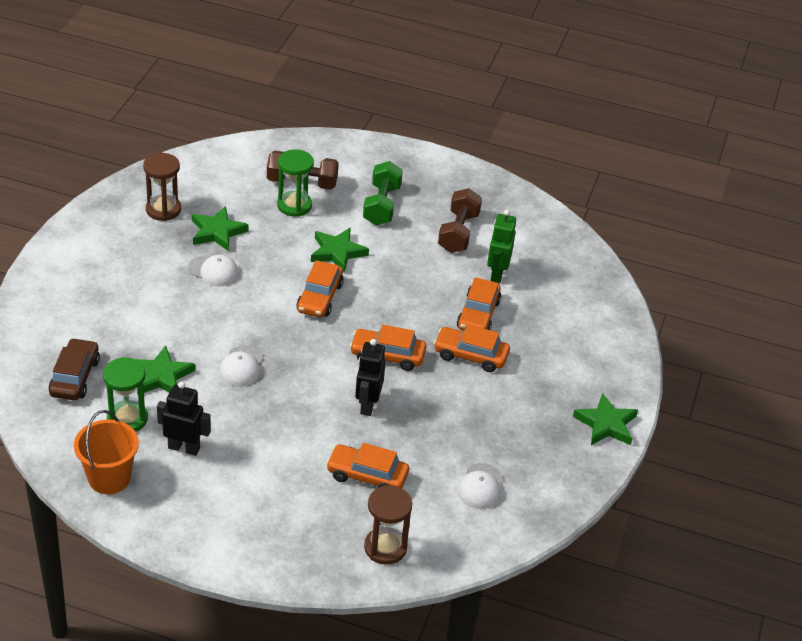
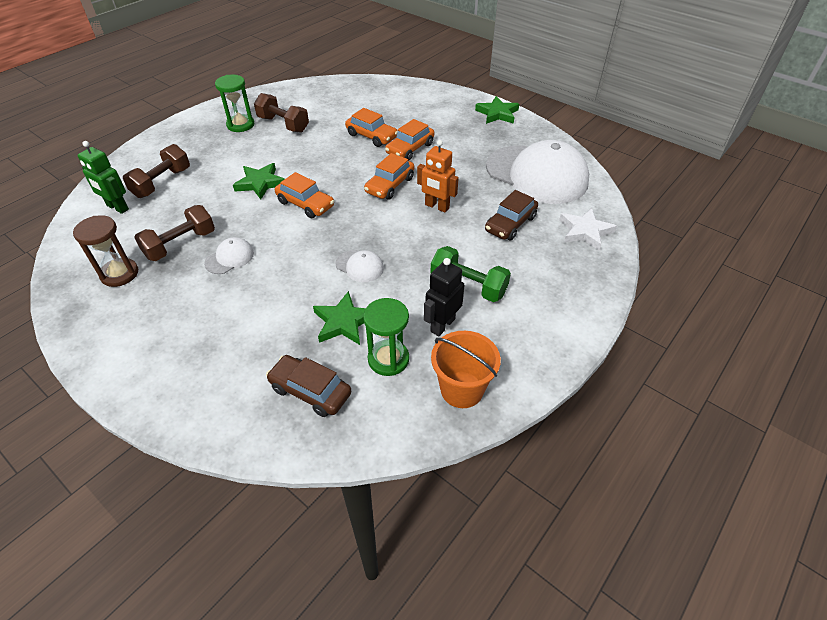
camera: 65 degrees left, 5 degrees up
(217, 232) = (181, 245): green star -> brown dumbbell
(294, 205) = (186, 193): green hourglass -> green hourglass (240, 125)
(367, 405) = (437, 206): black robot -> orange robot
(367, 476) = (510, 224): orange car -> brown car
(381, 205) = (225, 150): green dumbbell -> green dumbbell (468, 285)
(385, 547) = (585, 231): brown hourglass -> white star
(480, 486) = (536, 174): white cap -> white cap, size x2.44
(496, 274) = (337, 119): green robot -> green robot (117, 207)

